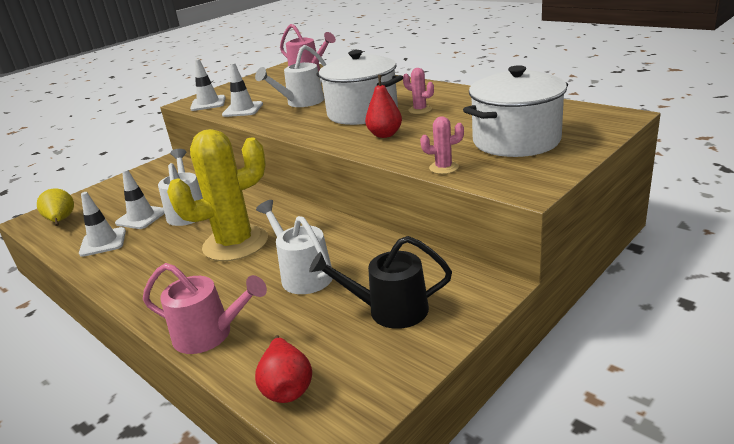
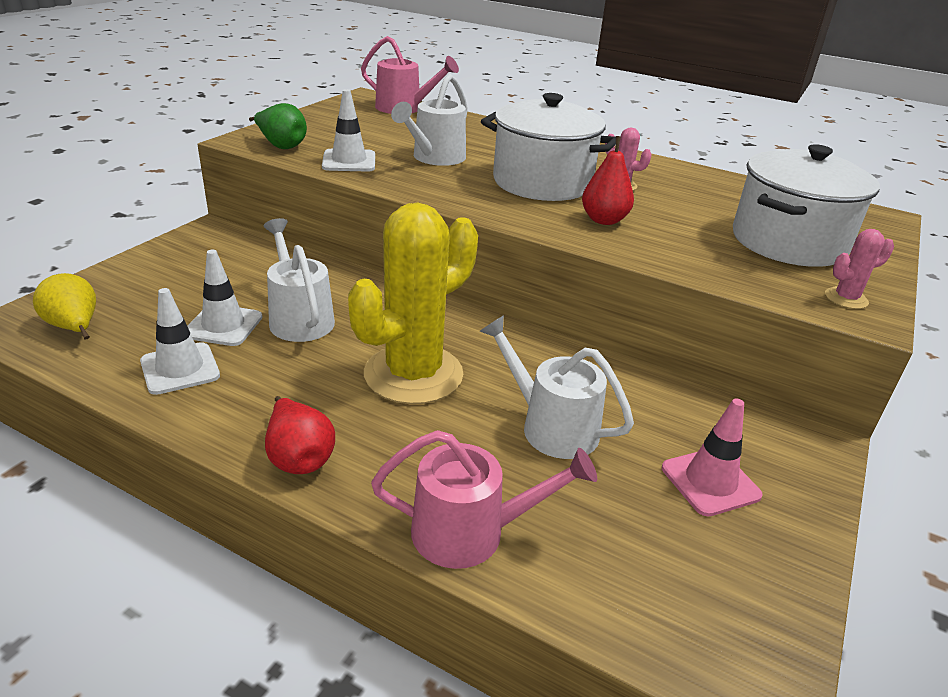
camera: 20 degrees left, 5 degrees up
(208, 103) = (281, 145): white traffic cone -> green pear
(287, 387) = (650, 617): red pear -> red pear (299, 457)
(389, 310) = (710, 482): black watering can -> pink traffic cone
(443, 168) = (729, 277): pink cactus -> pink cactus (846, 298)

